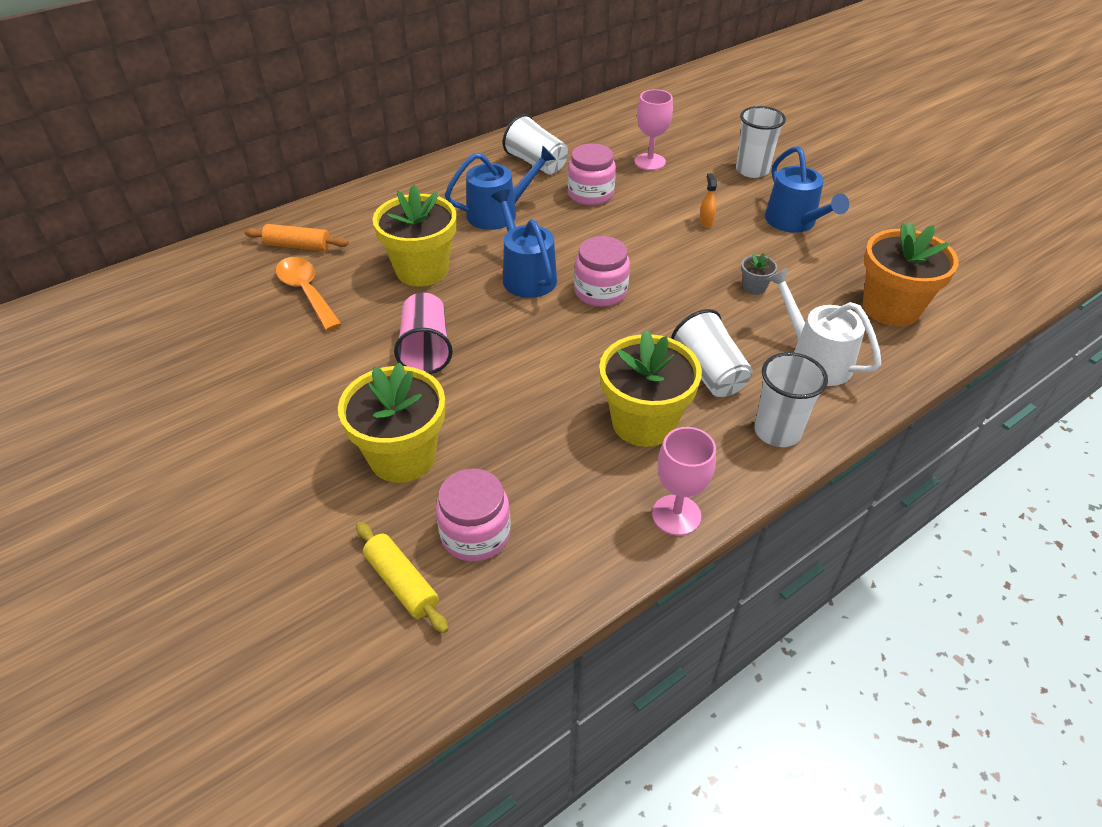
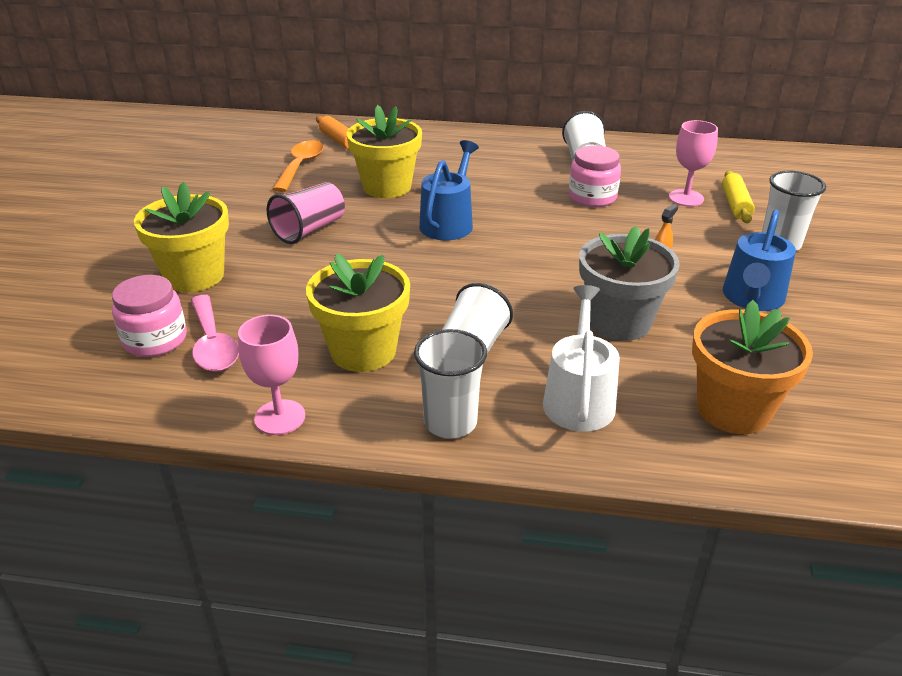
camera: 45 degrees right, 10 degrees down
(402, 583) = (79, 336): yellow rolling pin -> yellow rolling pin (735, 205)
(498, 213) = (498, 178): blue watering can -> none
(529, 501) = (213, 344): none -> pink spoon
(600, 291) = (484, 259): pink jar -> none
(754, 287) = (619, 322): grey flower pot -> grey flower pot, size x2.33

